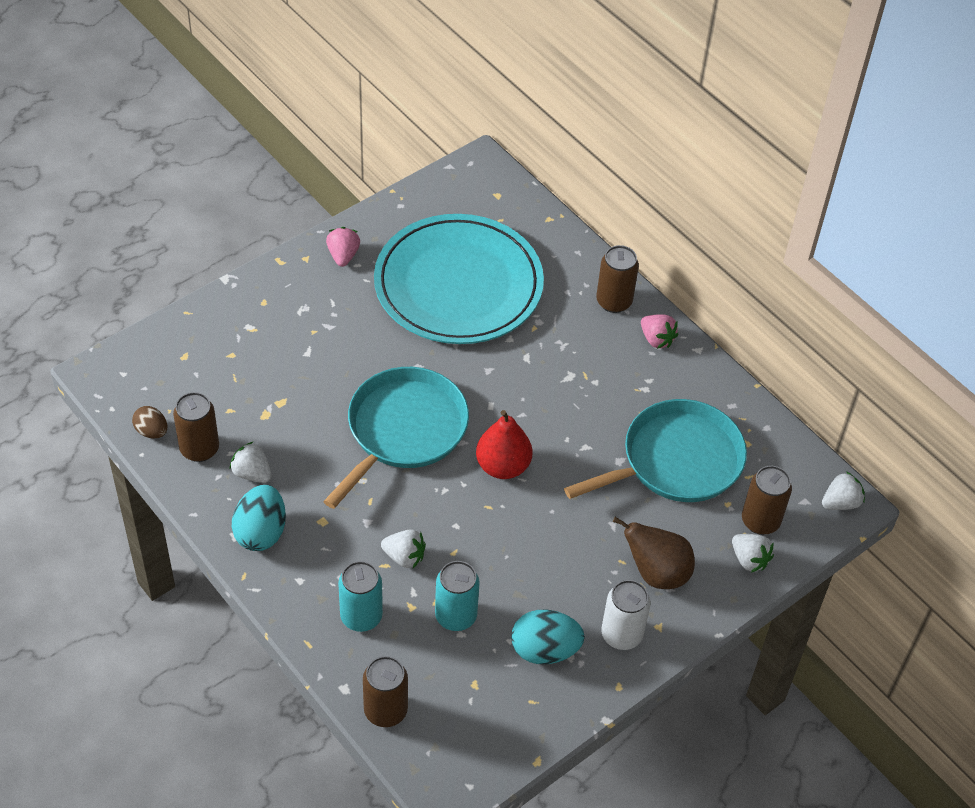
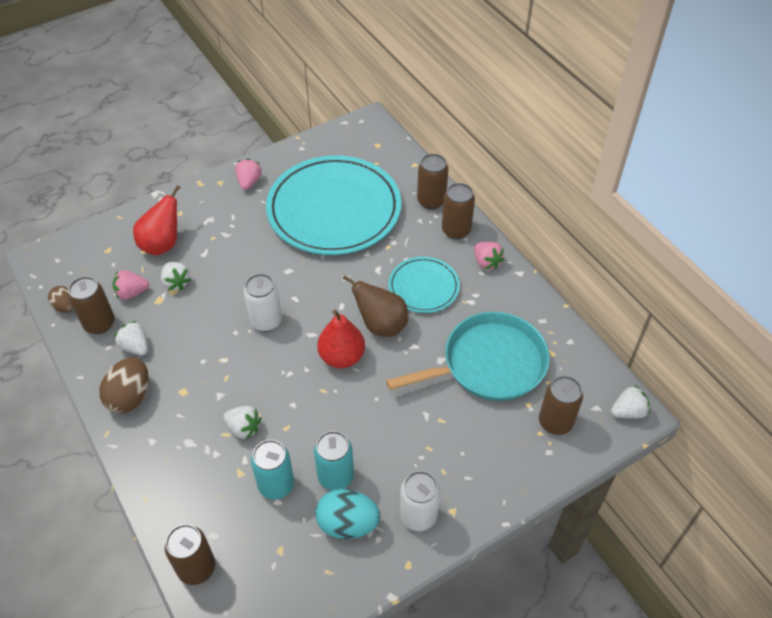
camera: 10 degrees right, 0 degrees up
(229, 408) = (131, 293): none -> pink strawberry
(252, 344) = (162, 244): none -> red pear
(261, 532) = (130, 397): turquoise egg -> brown egg
(361, 616) = (195, 478): turquoise can -> turquoise can (335, 476)
(403, 430) = (266, 321): turquoise pan -> white can
(577, 266) = (431, 201): none -> brown can
(585, 375) = (423, 287): none -> turquoise plate
(656, 573) = (457, 461): brown pear -> brown pear (381, 325)
(749, 560) = (541, 456): white strawberry -> white strawberry (176, 282)

